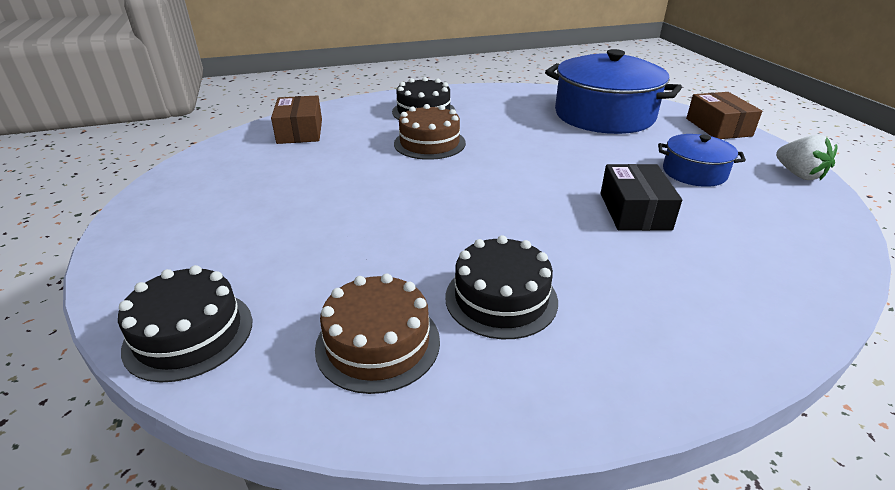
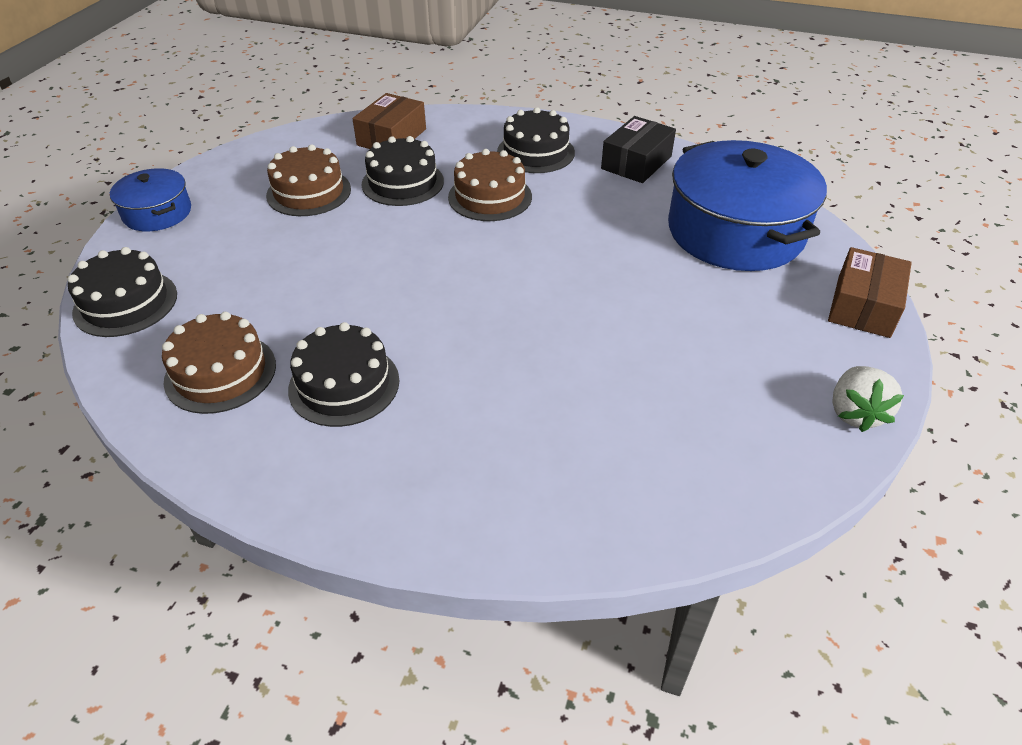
camera: 35 degrees right, 10 degrees up
(275, 184) = (309, 192): none -> brown cake
(350, 154) = (402, 183): none -> black cake
(634, 211) = (580, 363): black box -> black box (636, 162)
(694, 172) = (721, 351): blue pot -> blue pot (157, 213)

